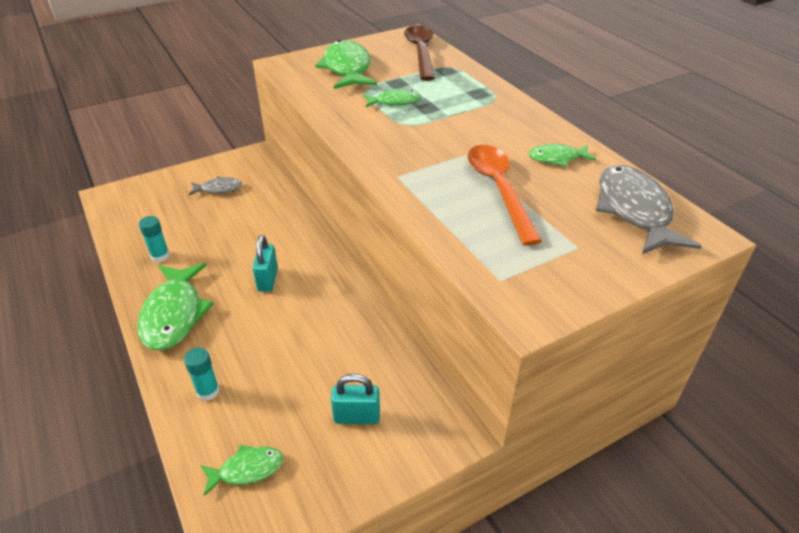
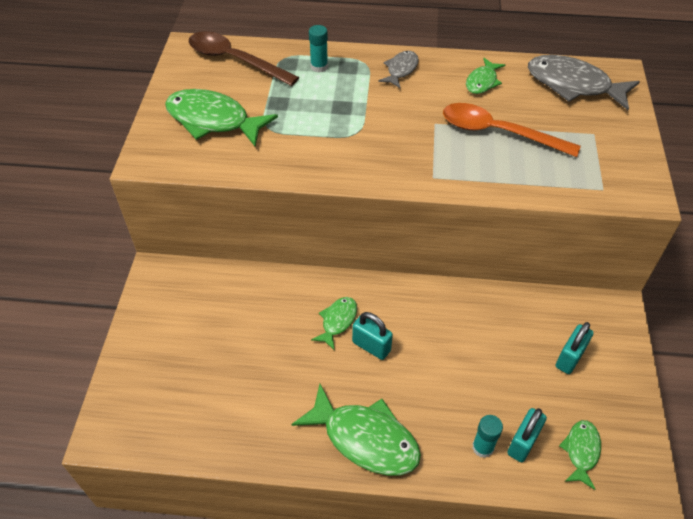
camera: 55 degrees left, 10 degrees up
(160, 256) = (264, 420): turquoise glue stick -> turquoise glue stick (319, 67)
(218, 189) = (191, 327): grey fish -> grey fish (401, 70)
(230, 418) = (523, 443): none -> turquoise padlock
(394, 102) = (311, 121): green fish -> green fish (337, 321)

